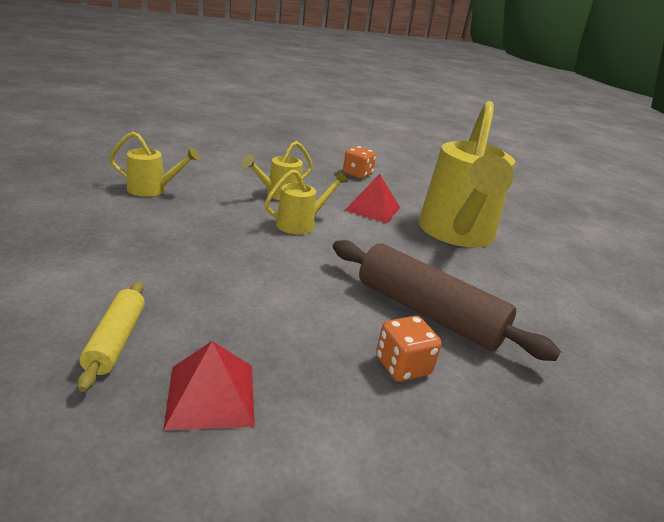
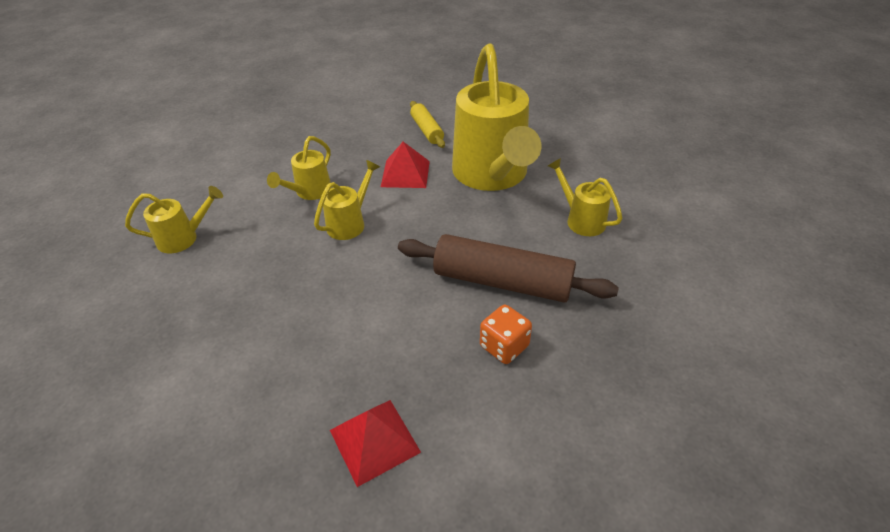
camera: 15 degrees left, 15 degrees up
(116, 341) = (268, 426): yellow rolling pin -> yellow rolling pin (427, 130)
(357, 174) = (369, 129): orange dice -> none
(537, 293) = (581, 220): none -> yellow watering can

